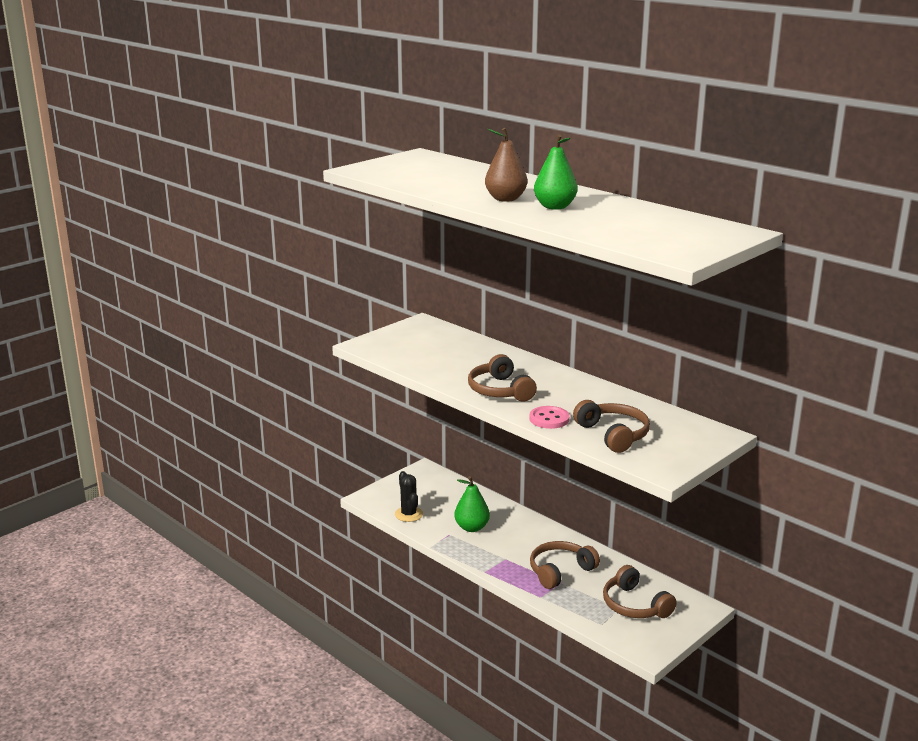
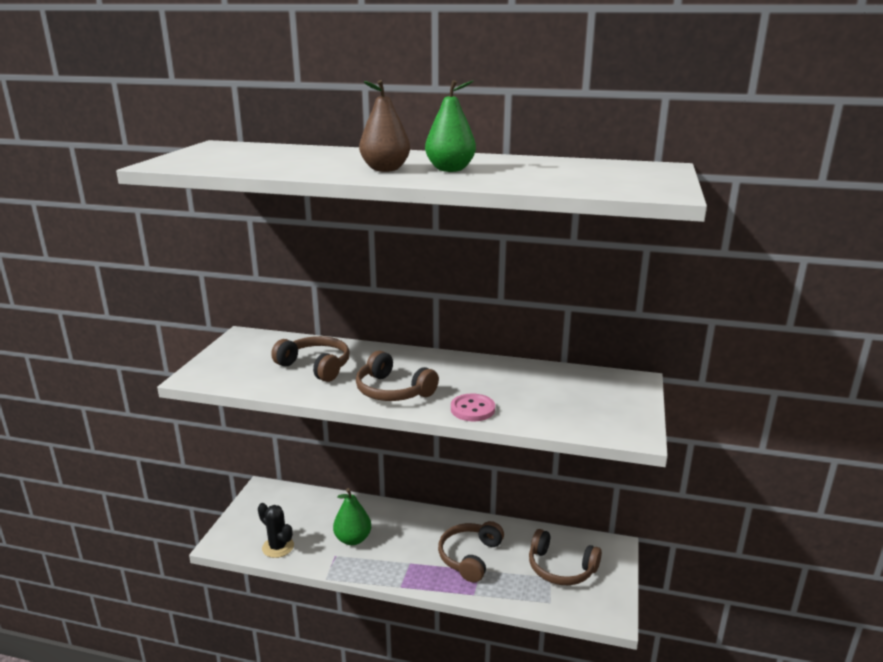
camera: 30 degrees left, 0 degrees up
(613, 434) = (549, 408): brown headphones -> brown headphones (316, 366)

